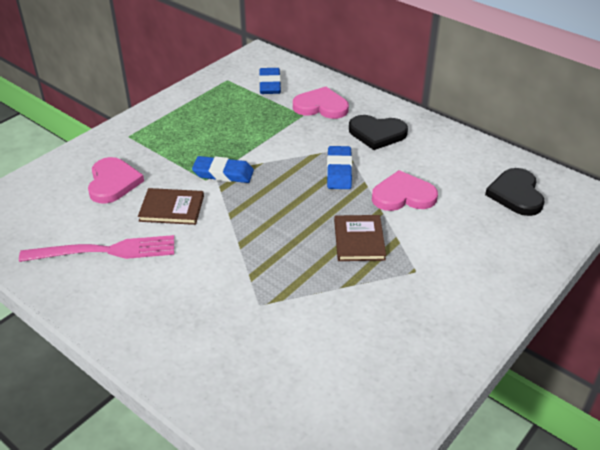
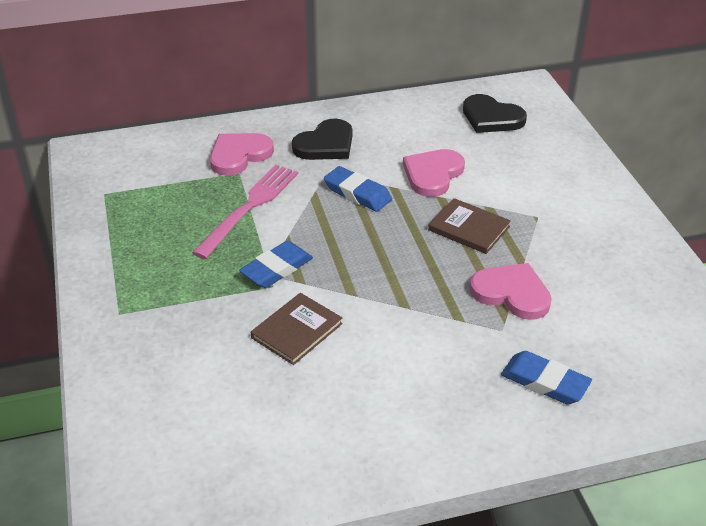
camera: 55 degrees left, 0 degrees up
(106, 251) = (319, 410): pink fork -> pink fork (250, 206)
(113, 182) = (198, 359): pink heart -> pink heart (511, 293)
(270, 84) = (155, 169): blue eraser -> blue eraser (544, 382)

